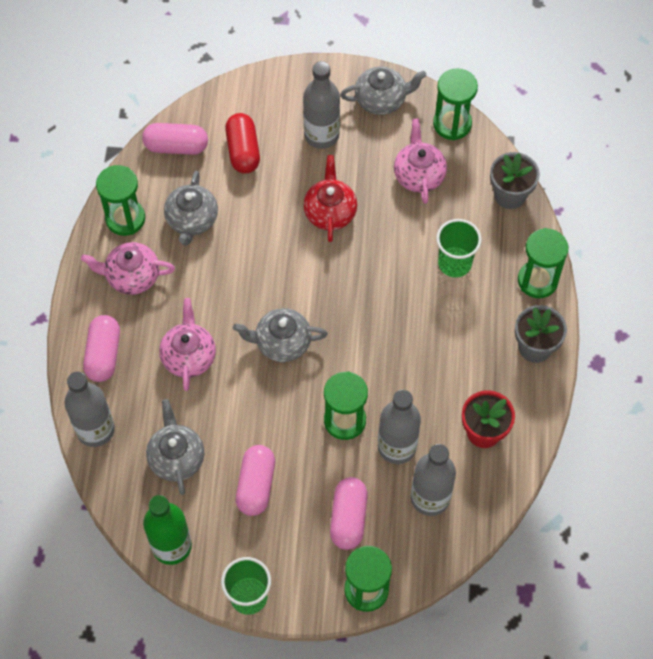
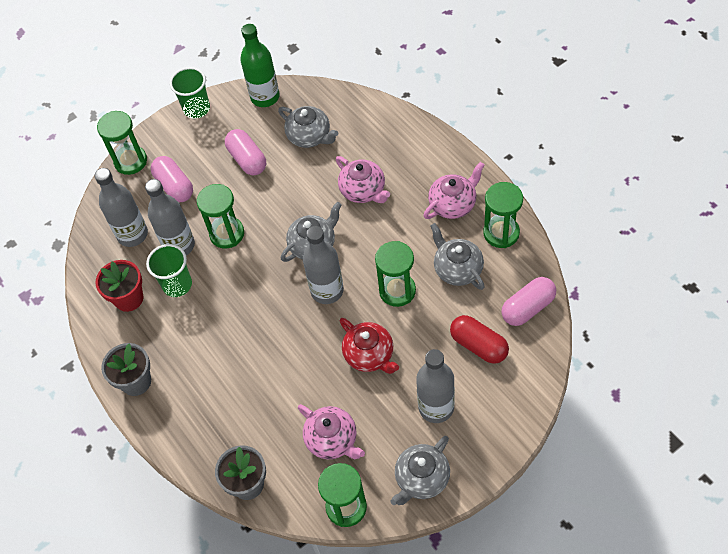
camera: 145 degrees right, 5 degrees down
(95, 430) = (373, 112): grey bottle -> grey bottle (327, 291)
(104, 354) = (416, 150): pink capsule -> none
(454, 263) = (244, 393): green cup -> green cup (177, 285)
(537, 280) = (171, 432): green hourglass -> green hourglass (397, 291)

